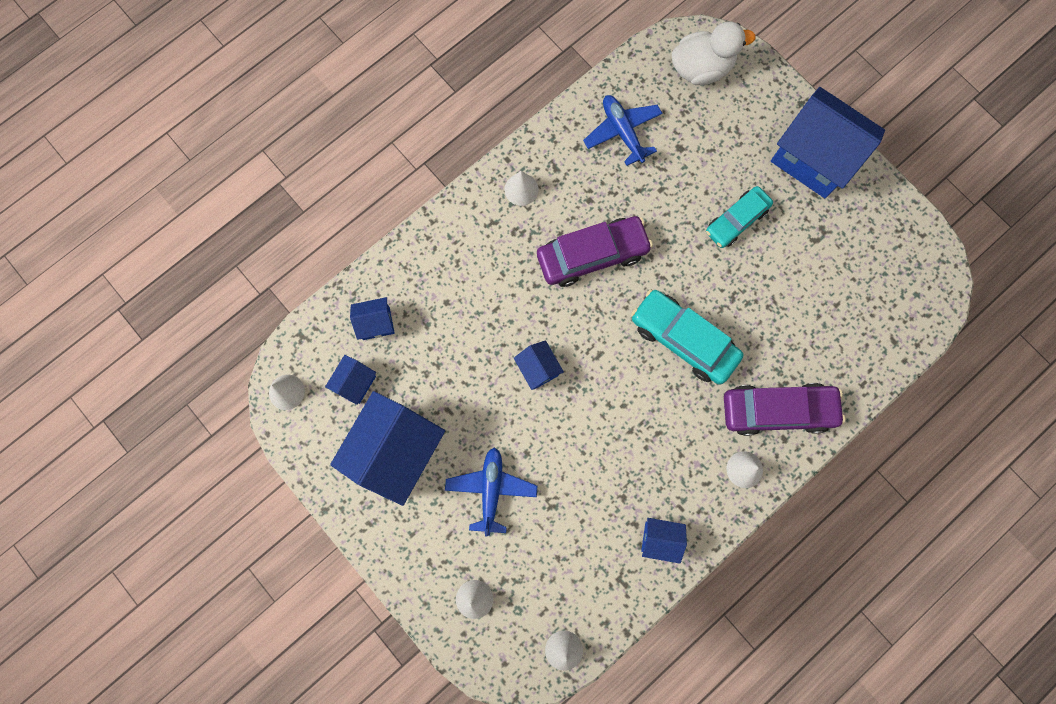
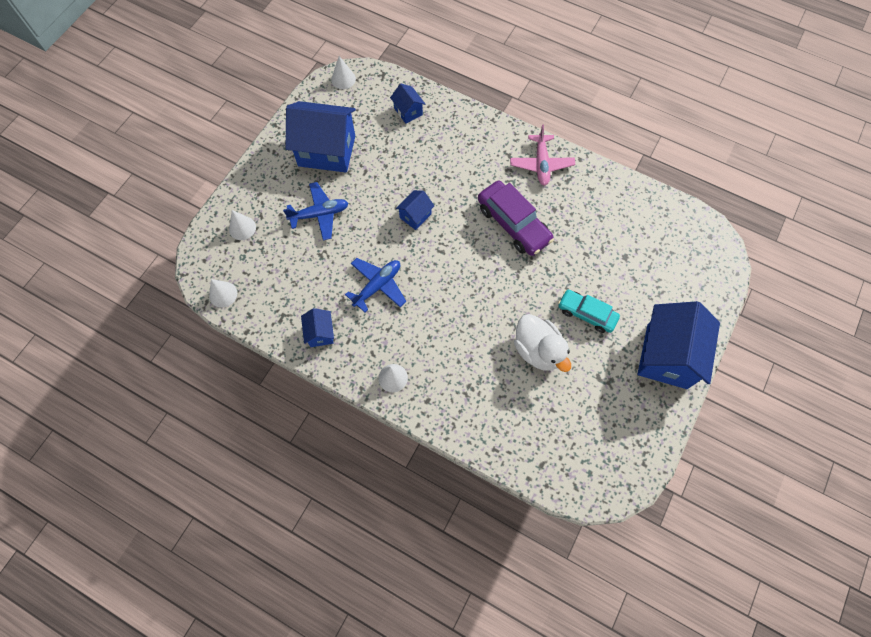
camera: 70 degrees right, 10 degrees down
(355, 383) = (363, 113): blue house -> none
(521, 189) = (541, 164): white cone -> pink plane
(622, 132) = (617, 214): blue plane -> blue plane (377, 286)
(683, 340) = (476, 304): turquoise car -> none
(701, 69) = (697, 252): white duck -> white duck (538, 350)
(777, 410) = (448, 389): purple car -> none

